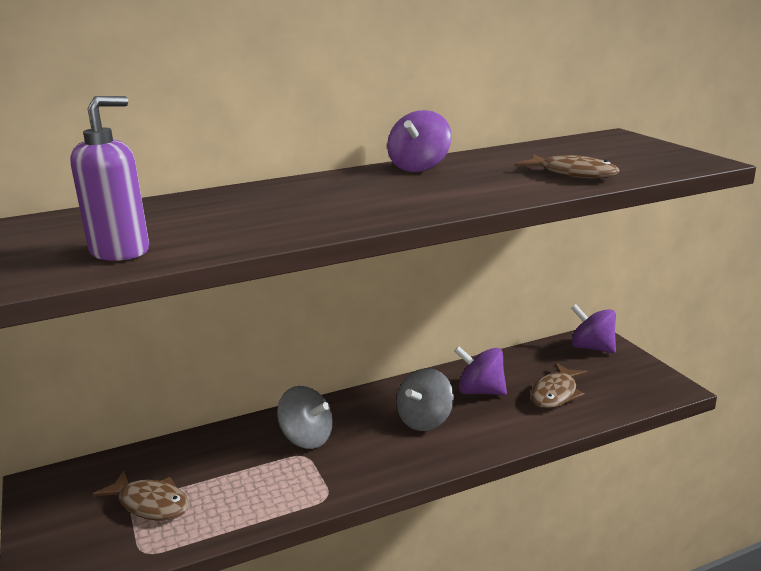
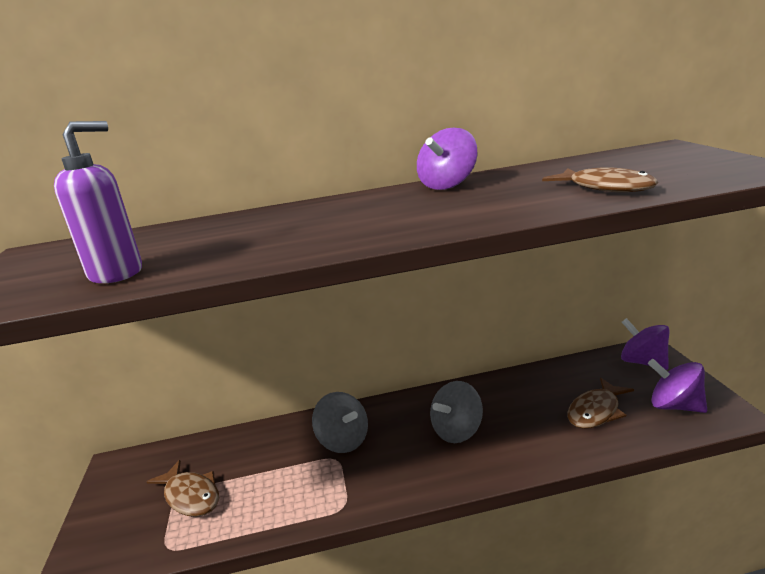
camera: 15 degrees right, 0 degrees up
(480, 391) = (519, 403): purple spinning top -> purple spinning top (675, 406)

